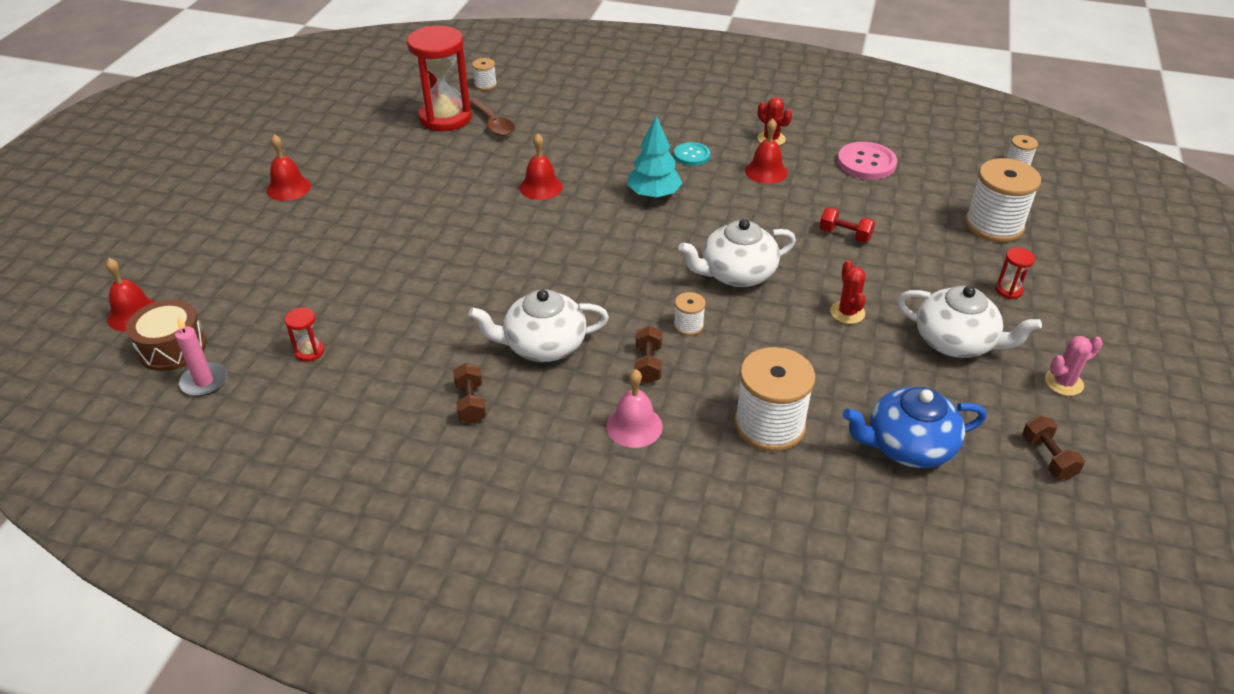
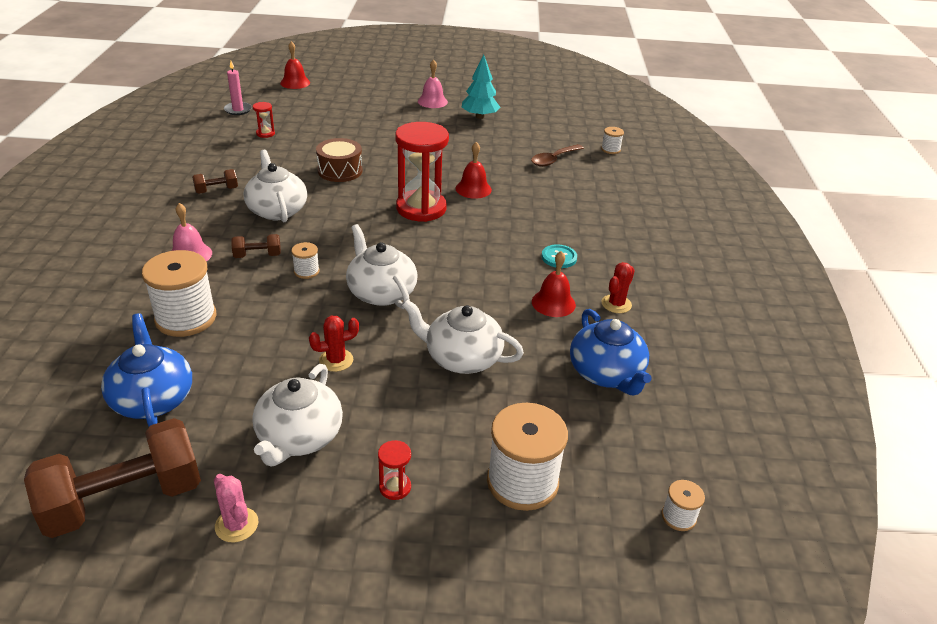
camera: 75 degrees right, 5 degrees down
(172, 348) = (266, 97): brown drum -> brown drum (340, 171)
(288, 188) = (432, 101): red bell -> pink bell
(445, 118) = (550, 140): red hourglass -> red hourglass (421, 208)
(653, 194) = (485, 241): turquoise tree -> turquoise tree (479, 116)
(845, 235) = (462, 358): red dumbbell -> white teapot
(866, 163) = (606, 373): pink button -> blue teapot
(1048, 458) = (124, 500): brown dumbbell -> brown dumbbell, size x2.22

